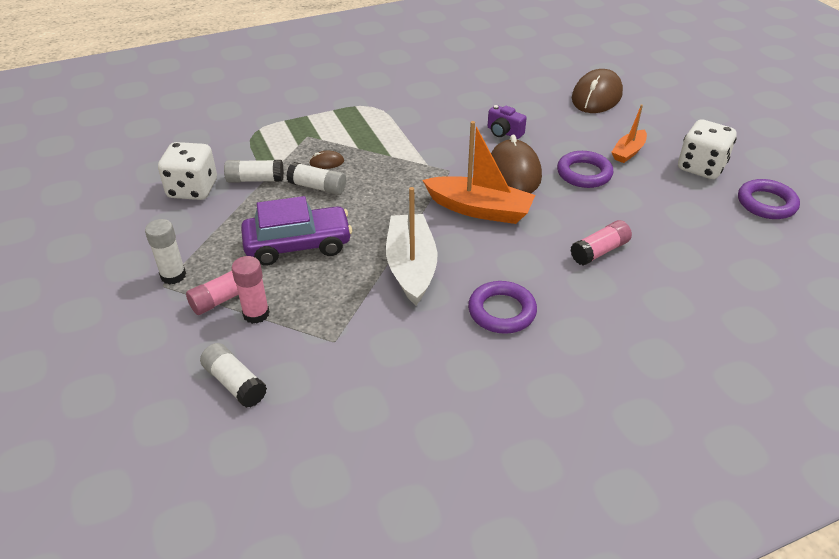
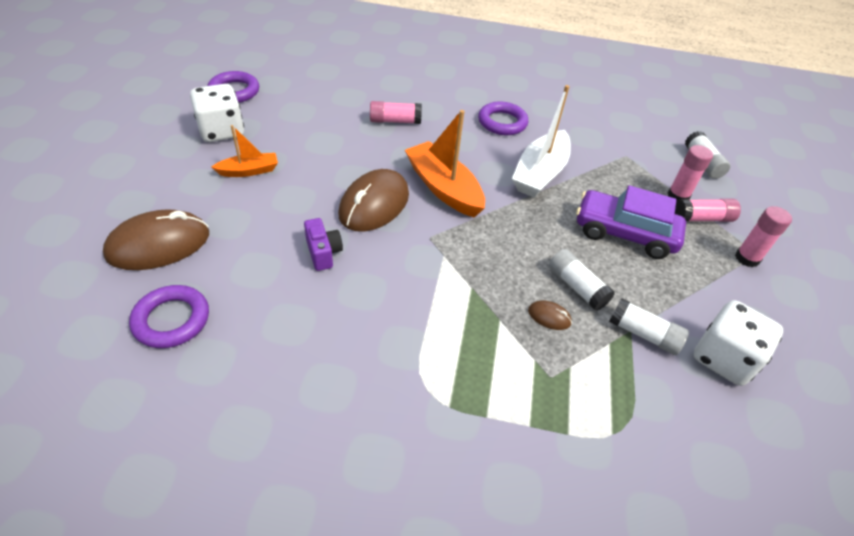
camera: 150 degrees left, 5 degrees up
(173, 276) = (747, 258): white glue stick -> pink glue stick
(584, 173) = (317, 173): purple ring -> purple ring (171, 320)

